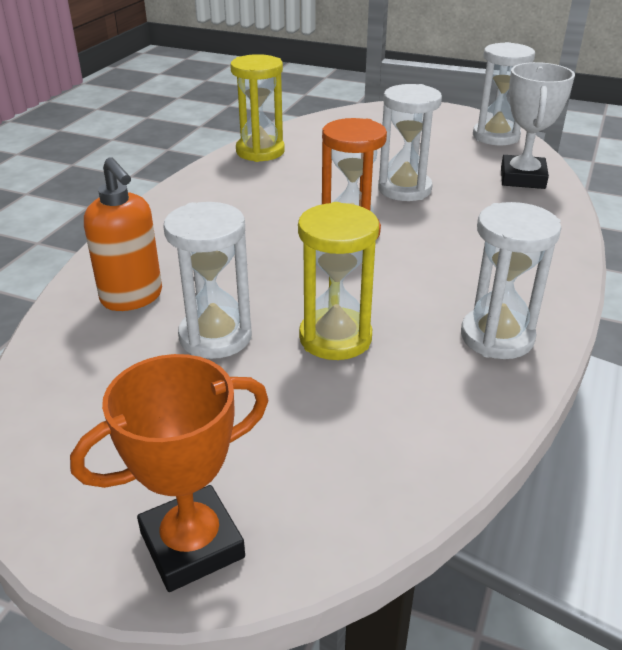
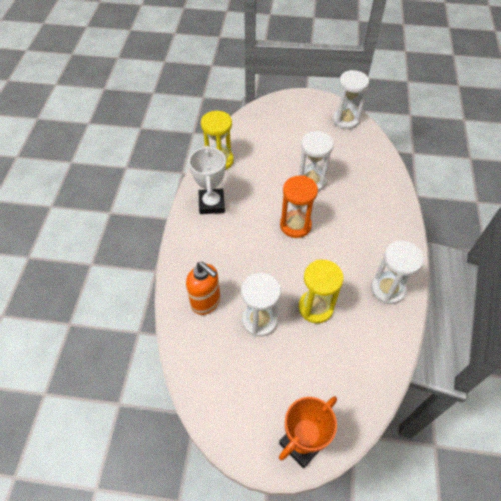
camera: 15 degrees left, 20 degrees up
(522, 178) = (369, 158): white trophy -> white trophy (211, 204)

